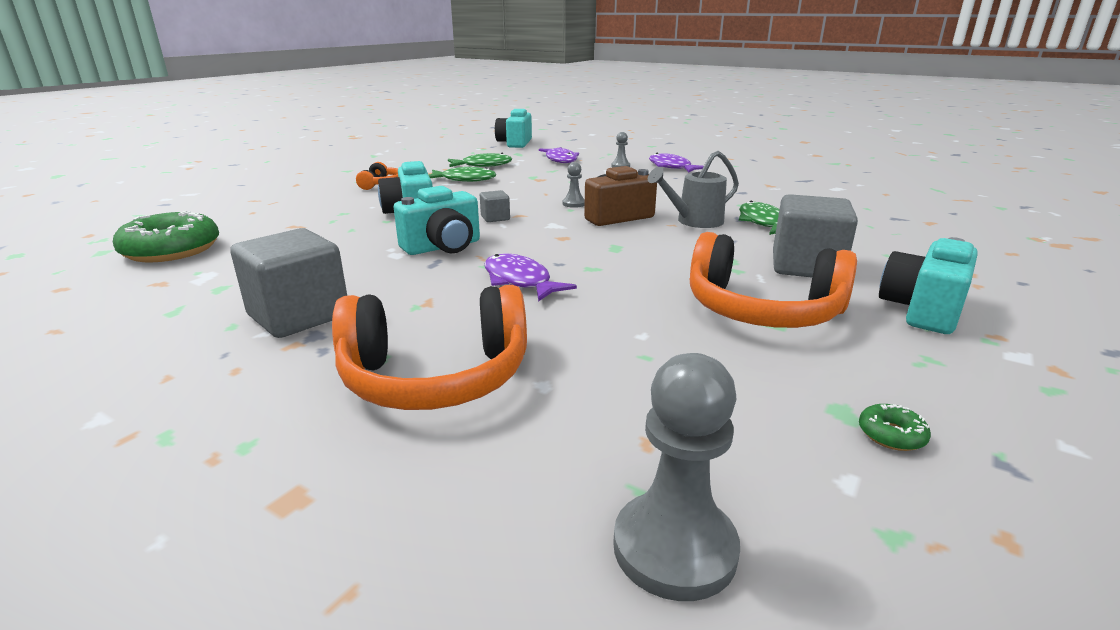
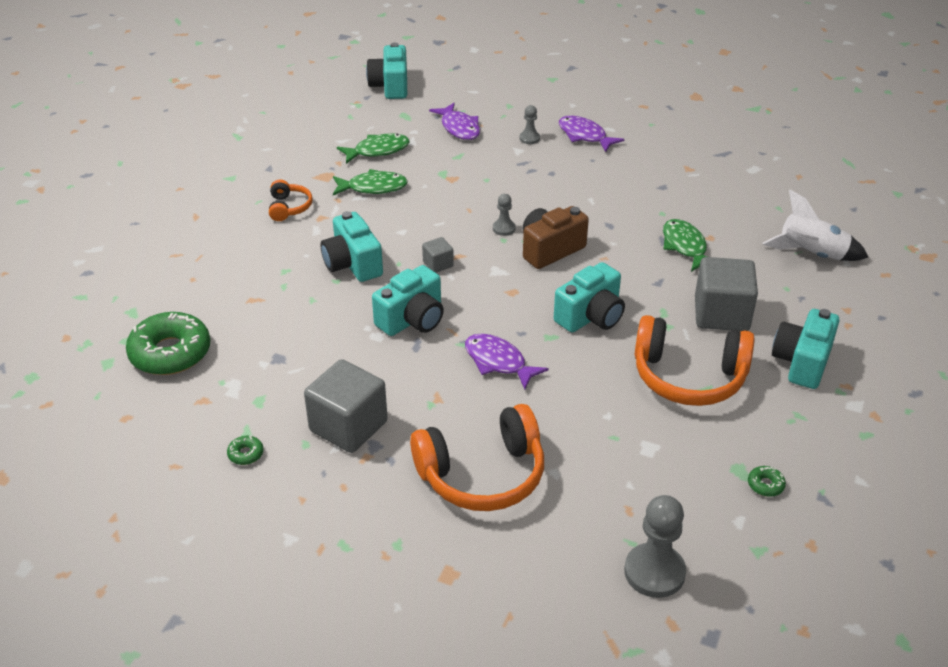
camera: 10 degrees left, 15 degrees up
(150, 328) = (246, 454): none -> green donut
(645, 258) = (590, 316): none -> turquoise camera
(694, 222) = (623, 251): grey watering can -> none
(912, 235) = (811, 254): none -> white rocket

